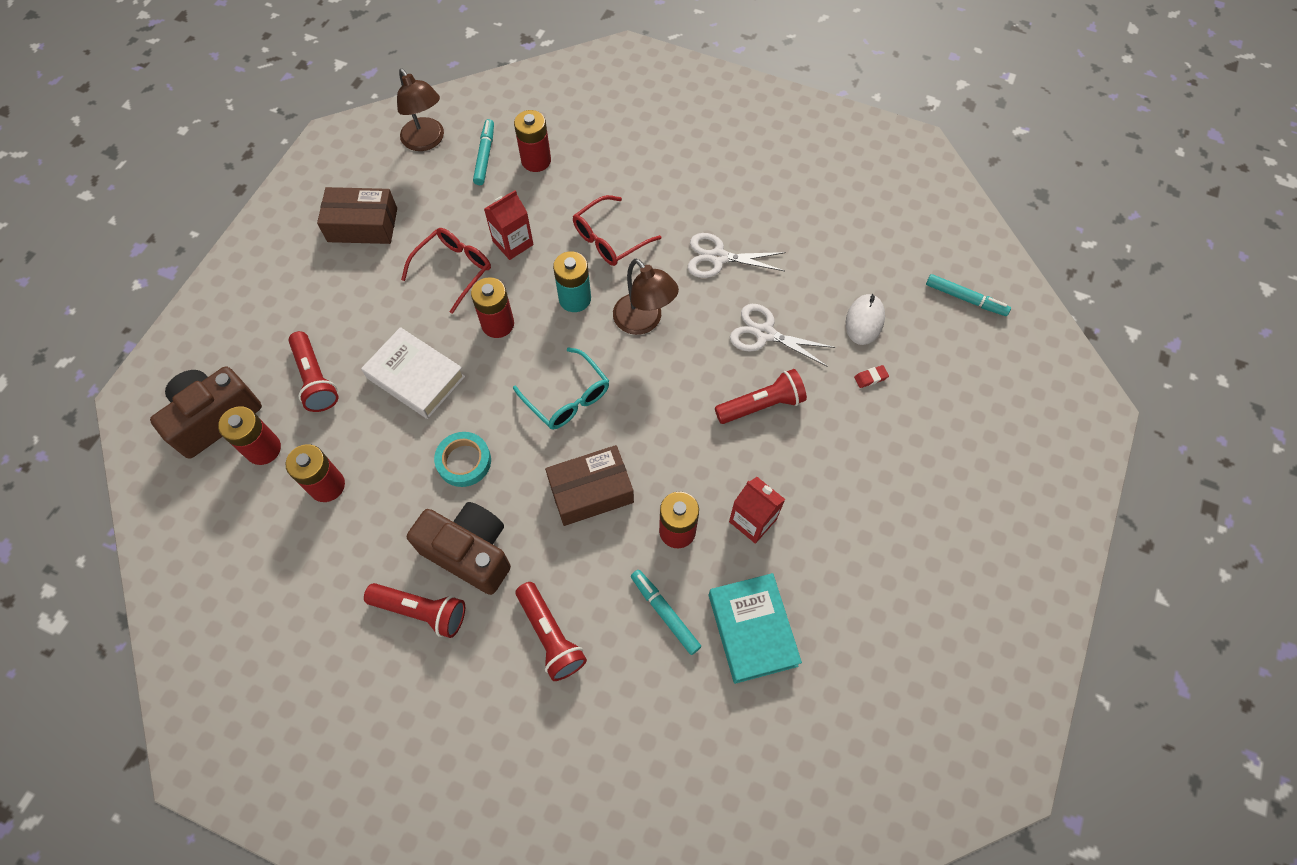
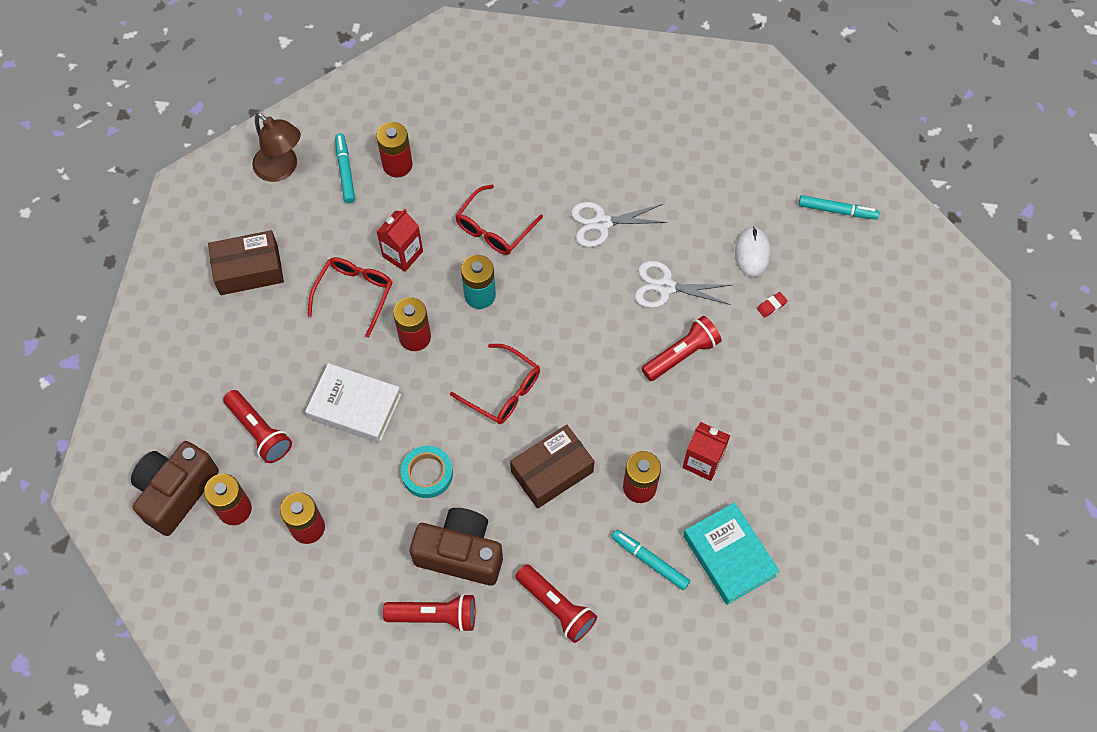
camera: 15 degrees left, 0 degrees up
(567, 397) = (503, 391): turquoise glasses -> red glasses
(644, 321) = (551, 302): brown lamp -> none

